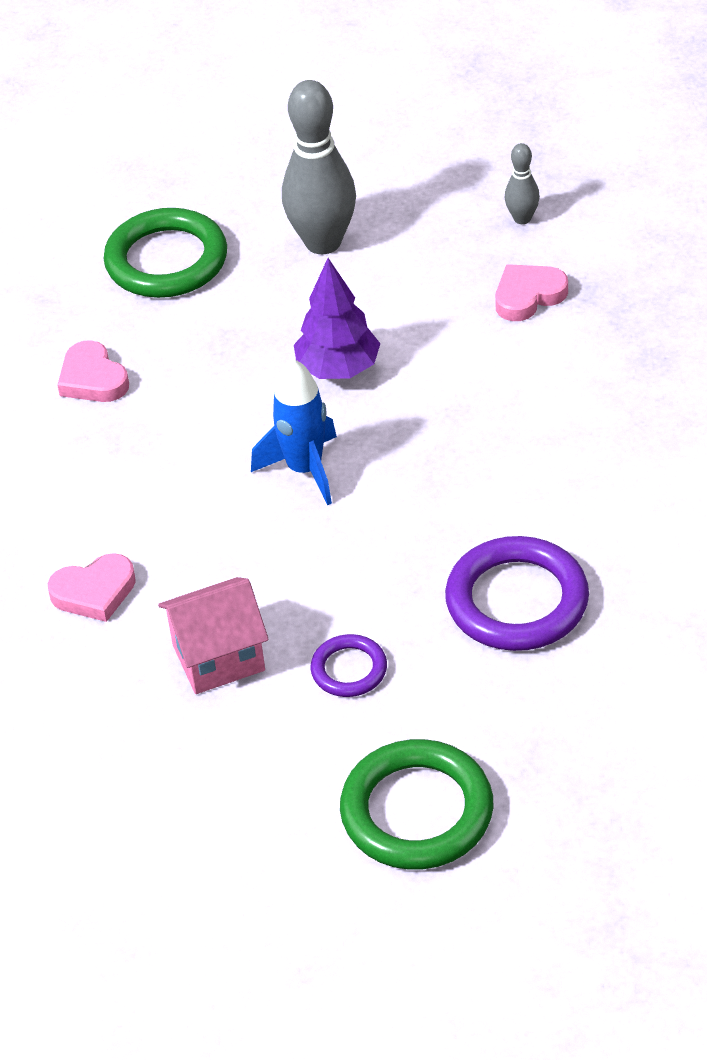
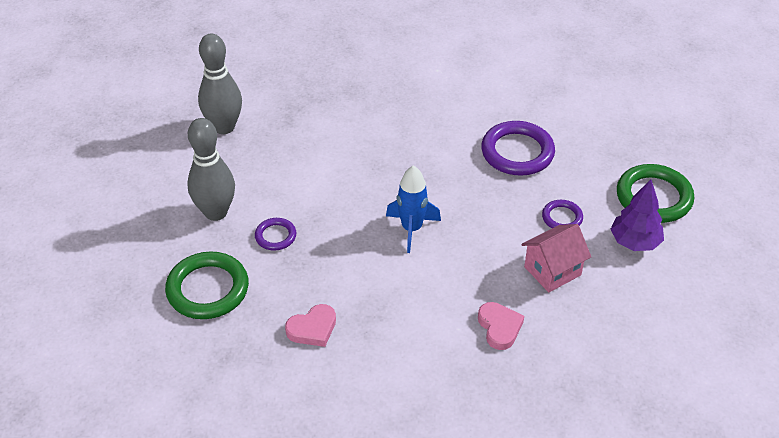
camera: 90 degrees left, 0 degrees up
(219, 658) = (552, 271): pink house -> pink house turned 75 degrees clockwise
(277, 314) = (275, 236): none -> purple ring
(338, 369) = (331, 211): purple tree -> purple tree (634, 242)
(522, 218) = (224, 127): grey bowling pin -> grey bowling pin, size x2.10
(528, 296) = (290, 130): pink heart -> none

